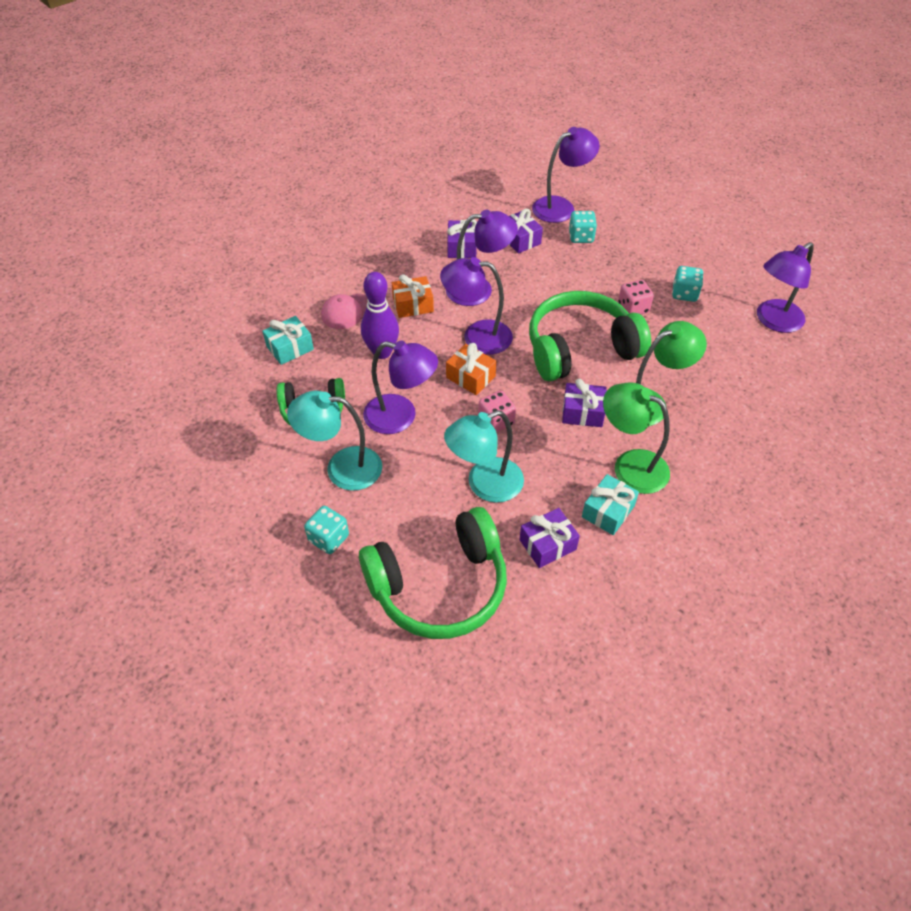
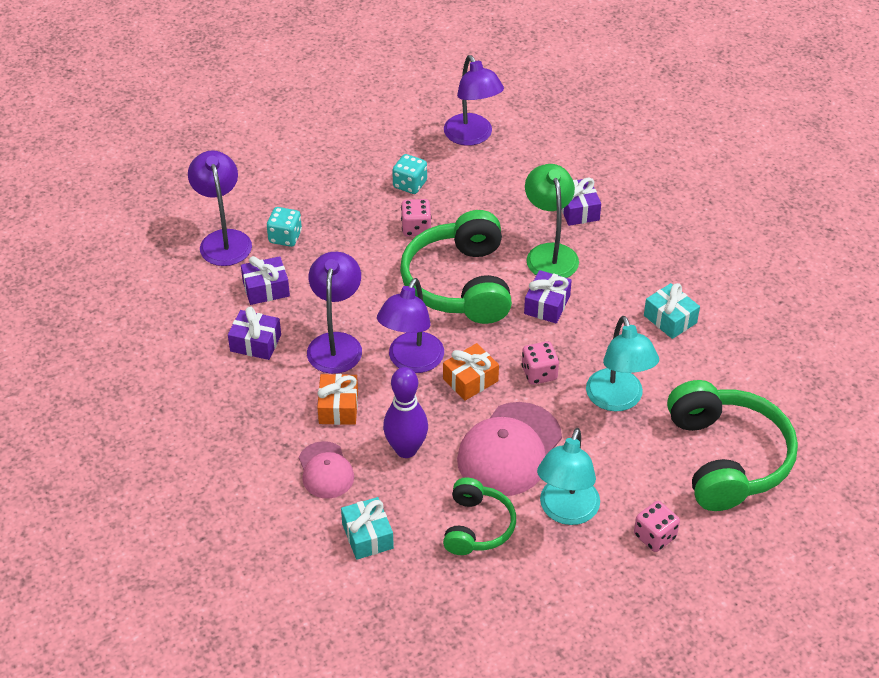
camera: 75 degrees left, 5 degrees down
(329, 538) = (654, 536): turquoise dice -> pink dice
(401, 417) = (509, 449): purple lamp -> pink cap
(547, 544) = (697, 370): purple gift -> purple gift (578, 210)
(630, 466) = (622, 289): green lamp -> none

